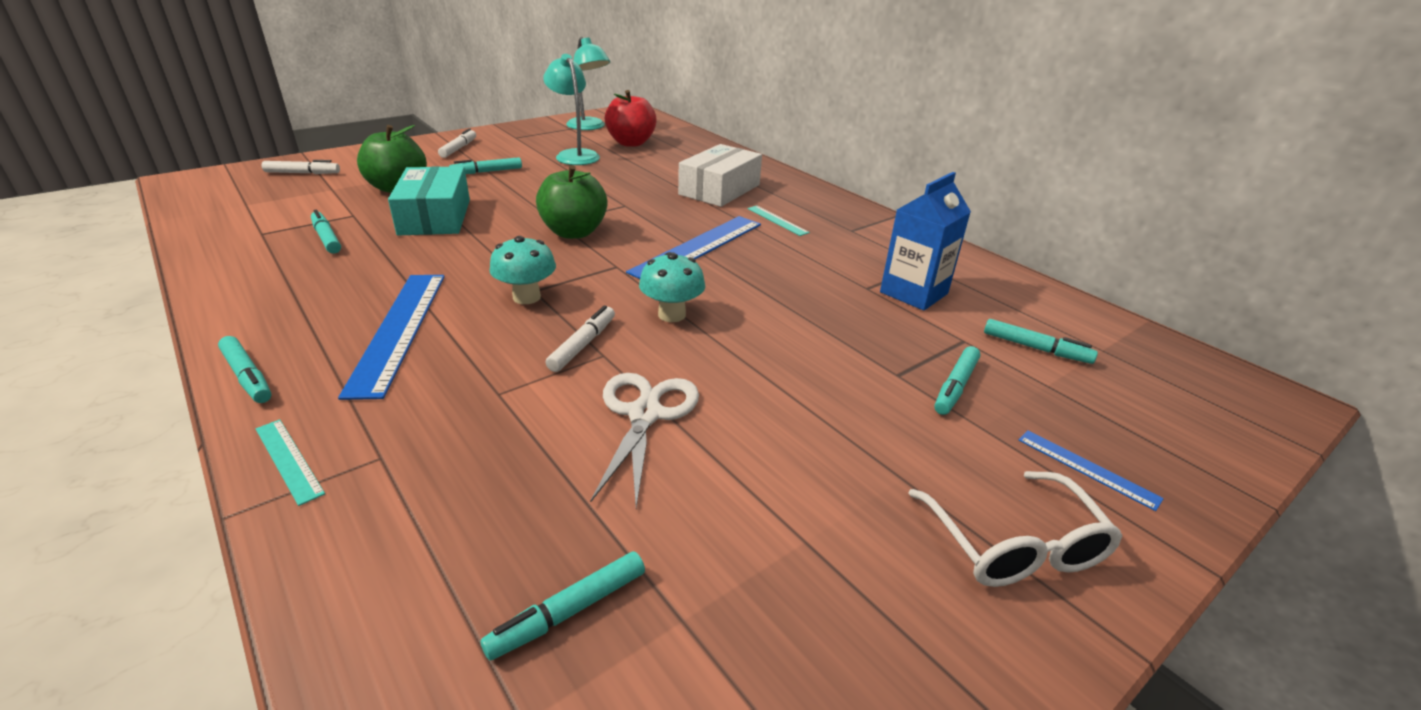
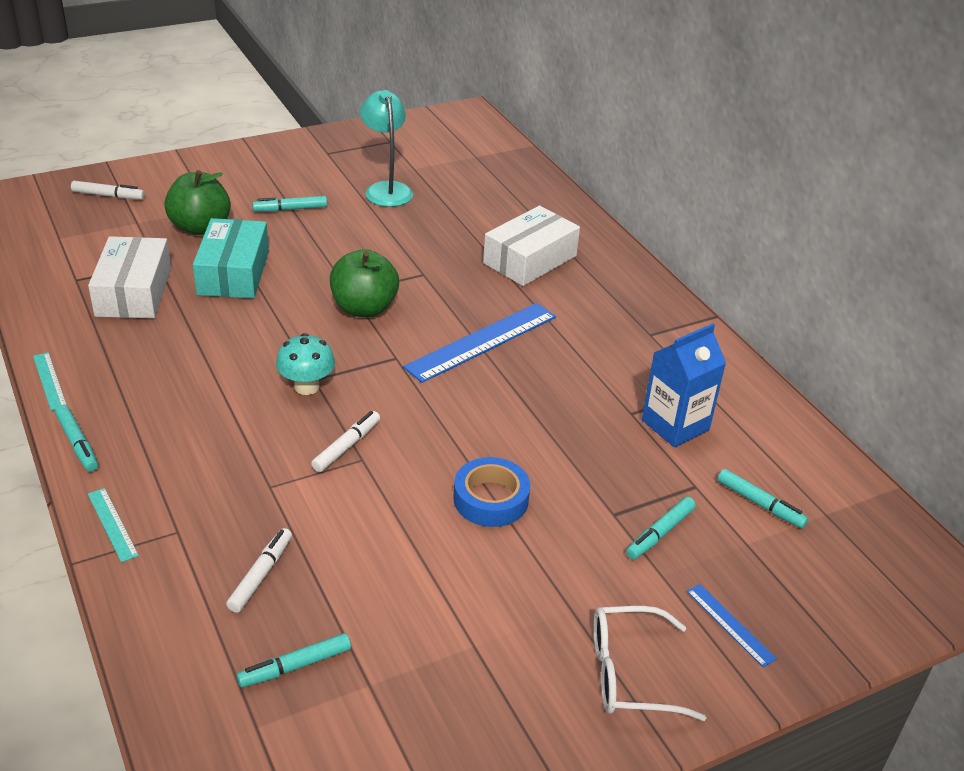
camera: 10 degrees right, 5 degrees up
(326, 238) = (133, 292): turquoise marker -> white box
(399, 330) = (194, 410): blue ruler -> none
(458, 148) = (264, 168): white marker -> white marker (261, 575)
(589, 127) = (412, 141): turquoise lamp -> none
(631, 143) = (453, 173): red apple -> none
(645, 414) = (383, 523): white scissors -> none
(671, 315) = (432, 423): turquoise mushroom -> none
(760, 376) = (491, 499): none -> blue tape
(777, 220) = (576, 312): turquoise ruler -> turquoise ruler (49, 381)
(1013, 545) = (630, 674): white glasses -> white glasses turned 90 degrees clockwise

